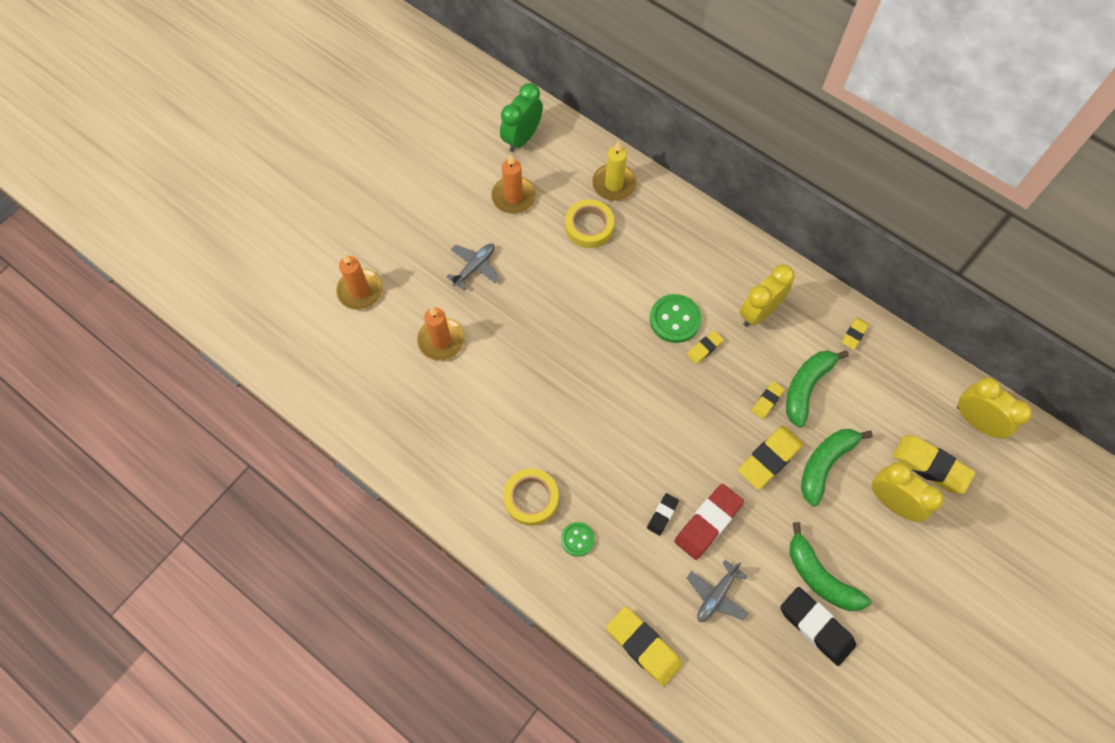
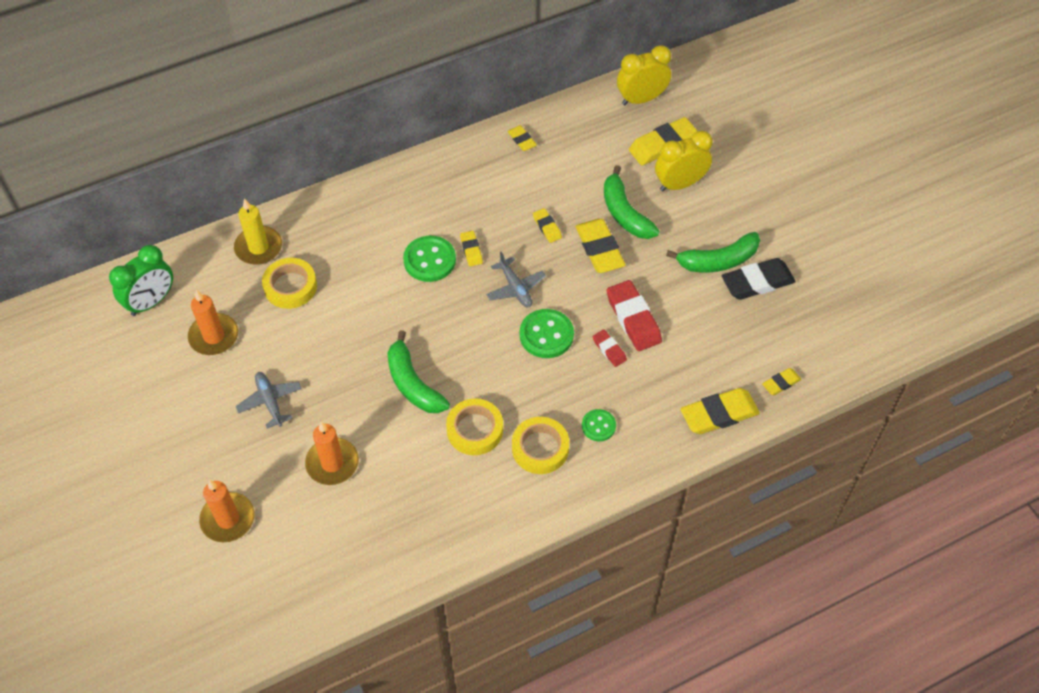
camera: 65 degrees left, 10 degrees down
(522, 138) = (151, 302): green clock -> green clock turned 105 degrees counterclockwise
(523, 436) = (475, 430): none -> yellow tape
(649, 452) = (546, 335): none -> green button
(662, 515) = (609, 350): black eraser -> red eraser
(709, 695) = (781, 383): none -> yellow eraser
(716, 595) = (699, 340): grey plane -> grey plane (515, 288)
(759, 312) = (461, 196): yellow clock -> none
(806, 387) = (550, 194): green banana -> green banana (413, 383)

